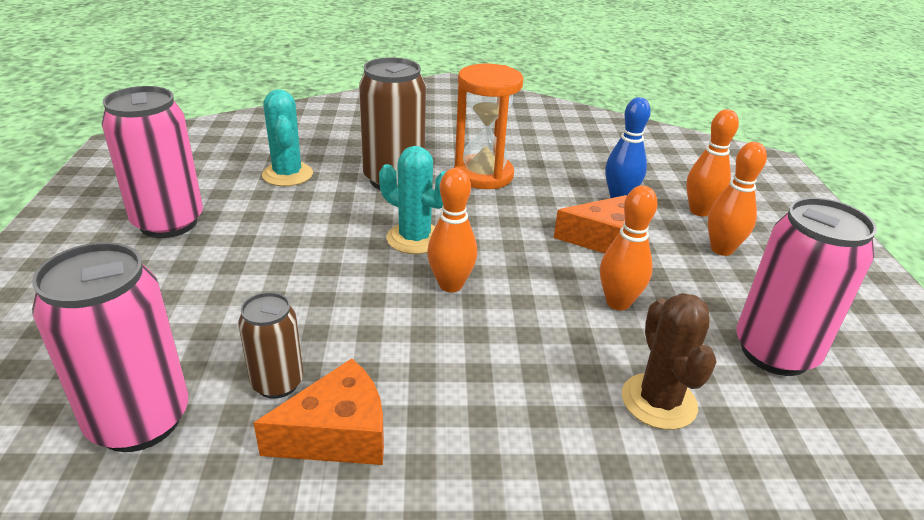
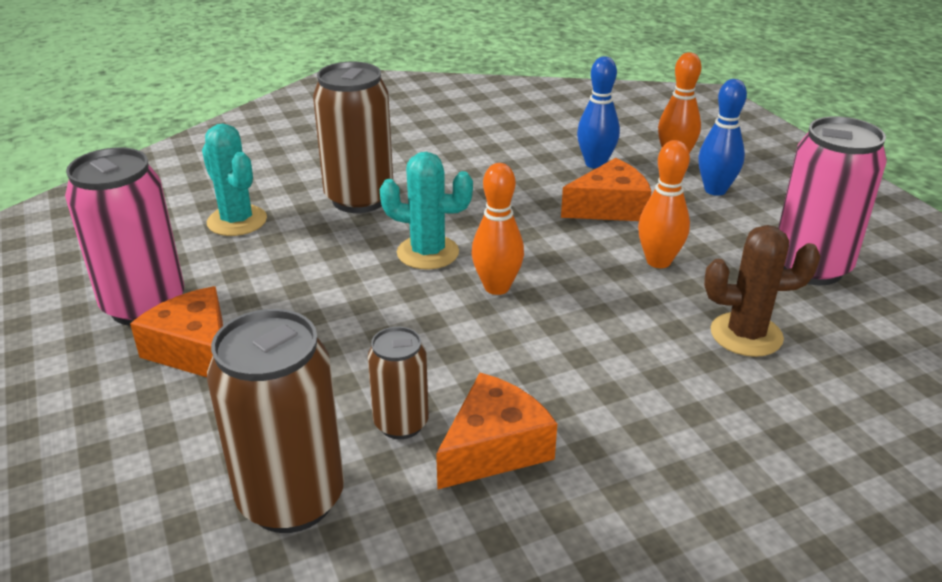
camera: 20 degrees left, 0 degrees up
(139, 420) = (291, 499): pink can -> brown can
(174, 269) = (195, 350): none -> orange cheese
(483, 175) = (448, 172): orange hourglass -> none
(659, 401) = (746, 335): brown cactus -> brown cactus turned 60 degrees counterclockwise
(721, 249) = (715, 190): orange bowling pin -> blue bowling pin

